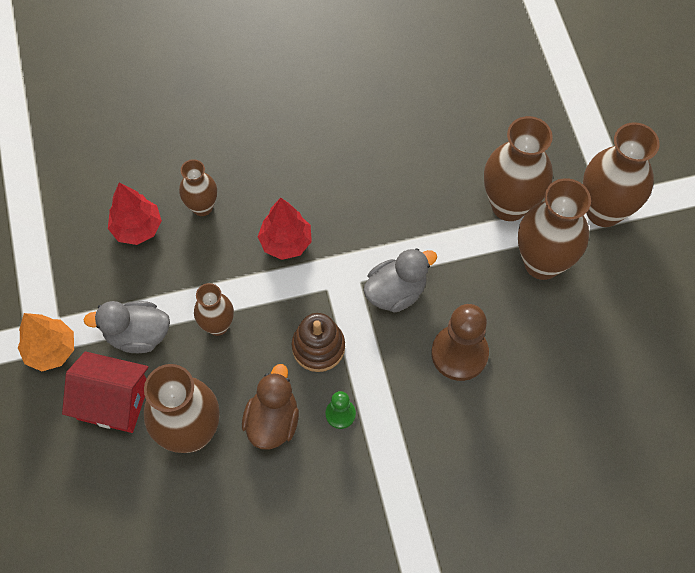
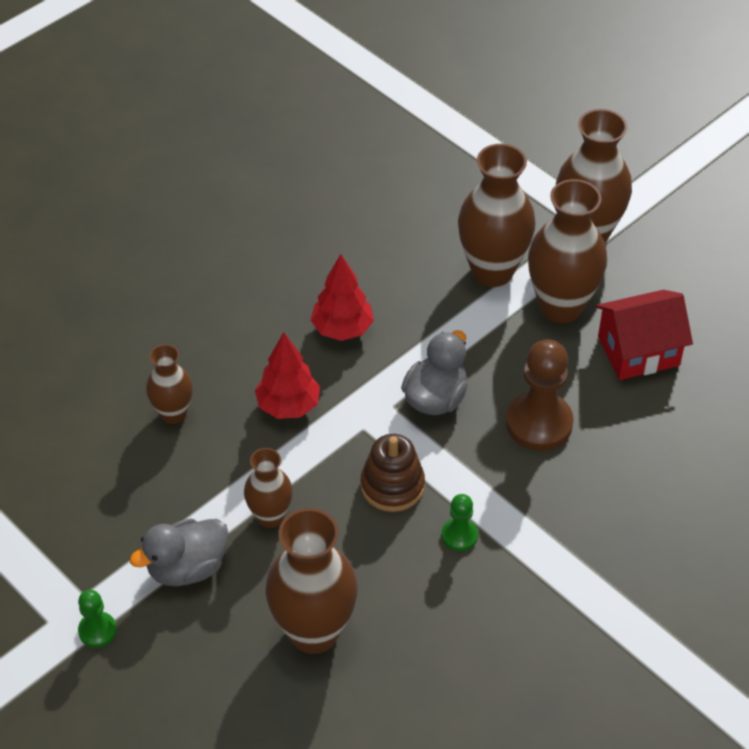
camera: 30 degrees left, 15 degrees down
(51, 350) = (97, 630): orange tree -> green pawn
(113, 401) = (205, 645): red house -> red house (638, 351)
(137, 228) = (114, 466): red tree -> red tree (342, 329)
(272, 421) = (393, 577): brown duck -> none

